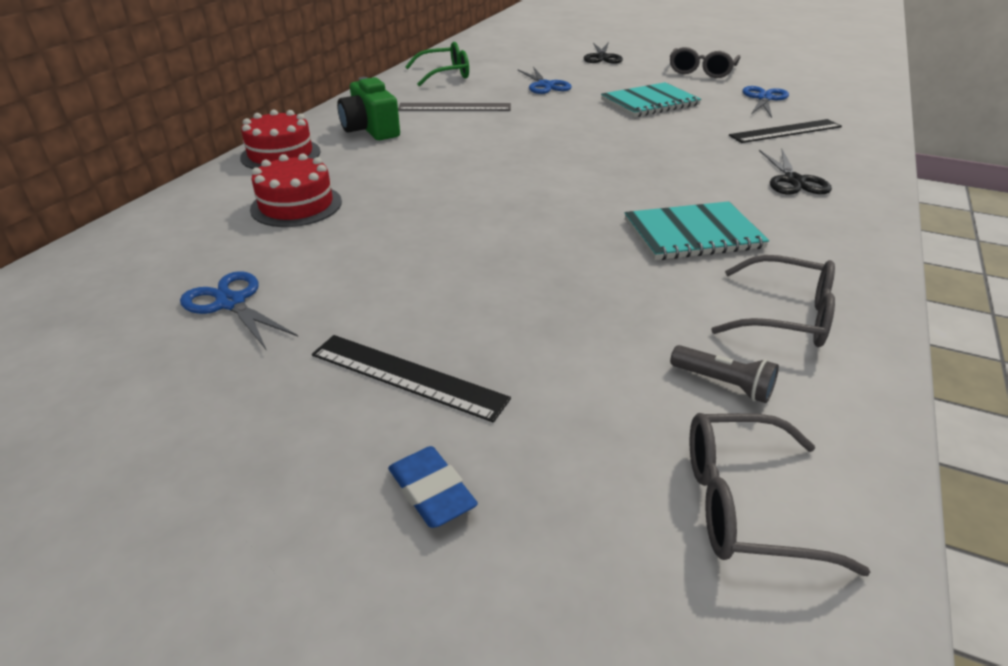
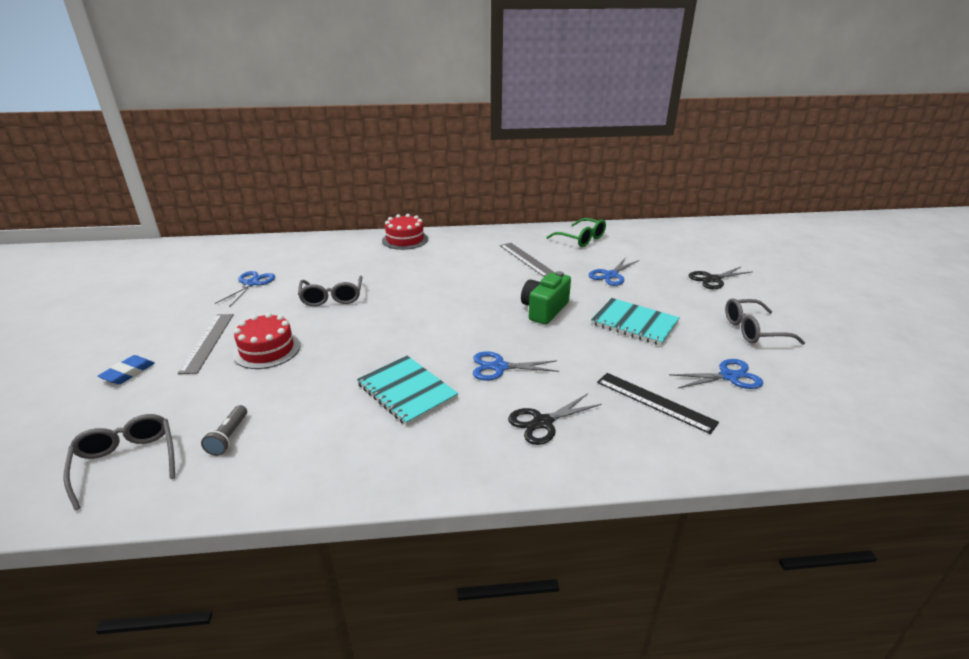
camera: 60 degrees right, 5 degrees down
(296, 205) = (350, 264): red cake -> red cake (267, 350)
(371, 130) = (462, 248): green camera -> green camera (544, 310)
(407, 376) = (208, 342): black ruler -> grey ruler
(680, 176) = (499, 367): none -> blue scissors
(785, 316) = (315, 449): grey glasses -> grey glasses (332, 297)

